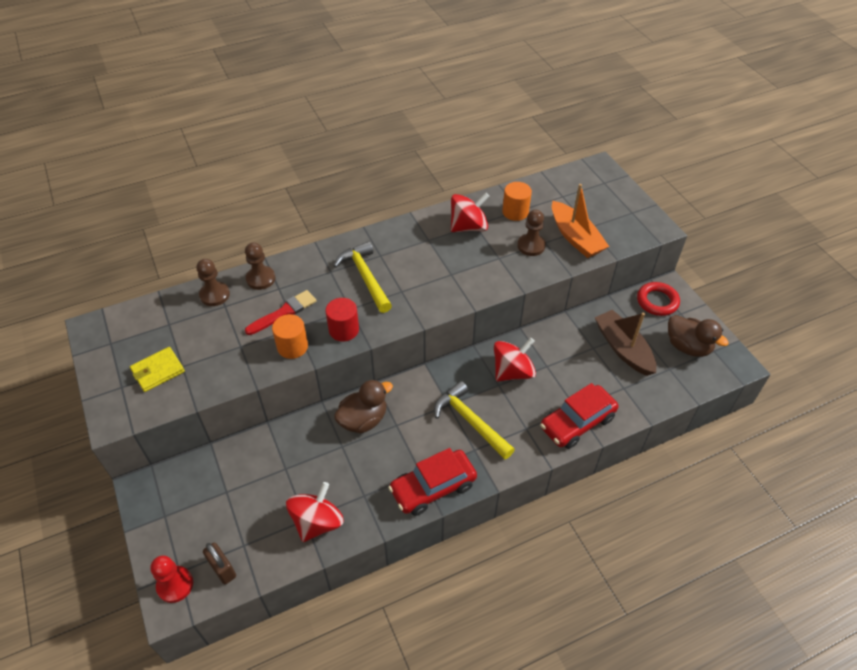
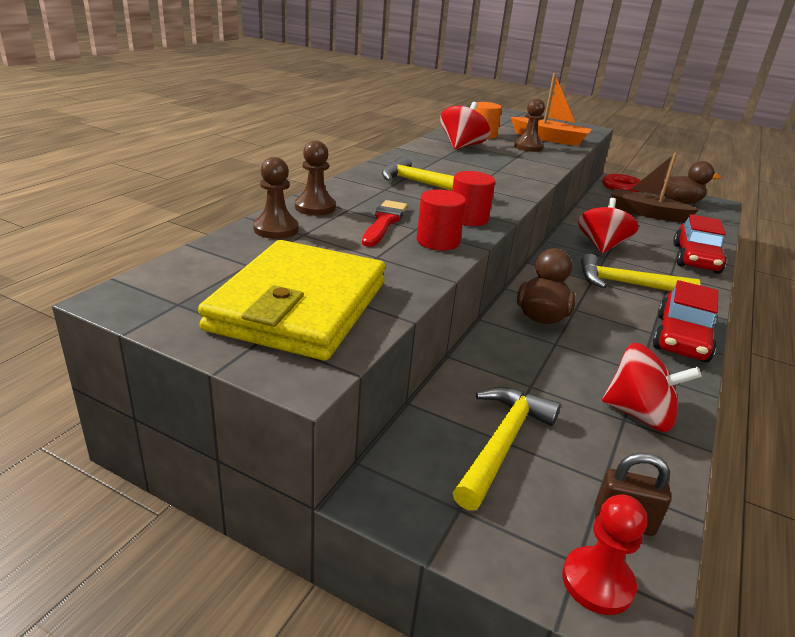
camera: 40 degrees left, 20 degrees down
(158, 371) = (299, 306): yellow wallet -> yellow wallet, size x2.16
(224, 494) = (502, 443): none -> yellow hammer
(292, 347) = (438, 241): orange cylinder -> red cylinder
(317, 522) = (639, 414): red spinning top -> red spinning top turned 120 degrees clockwise

